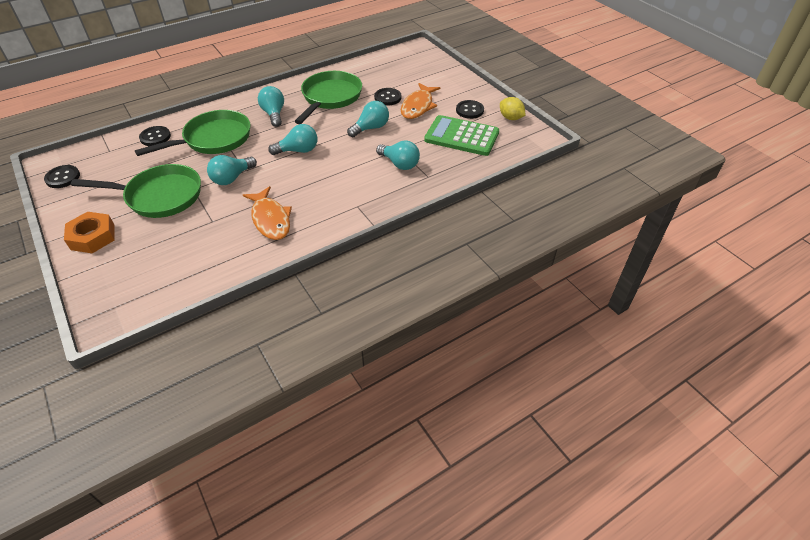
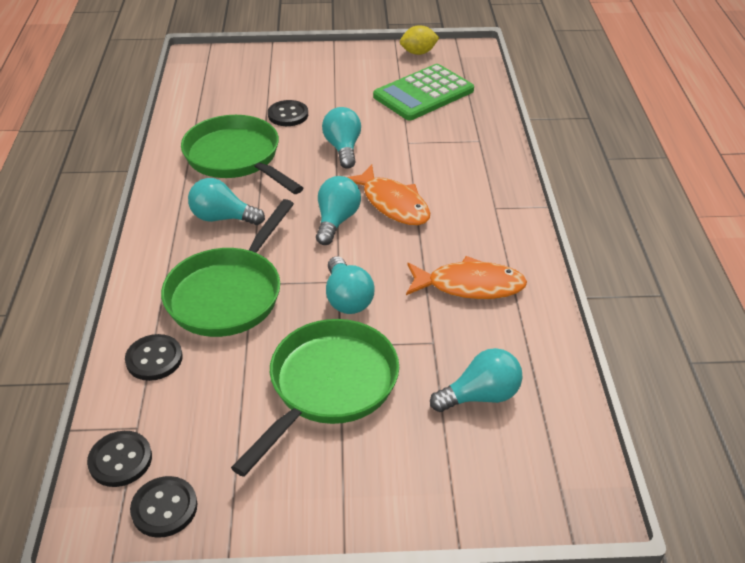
camera: 60 degrees left, 5 degrees down
(92, 237) = (375, 489): orange nut -> none
(213, 139) = (228, 294): green pan -> green pan turned 150 degrees counterclockwise
(399, 164) = (438, 151): turquoise light bulb -> turquoise light bulb (480, 396)
(418, 106) = (332, 100): orange fish -> orange fish (392, 204)
(469, 110) = (377, 71): black button -> black button (120, 460)

